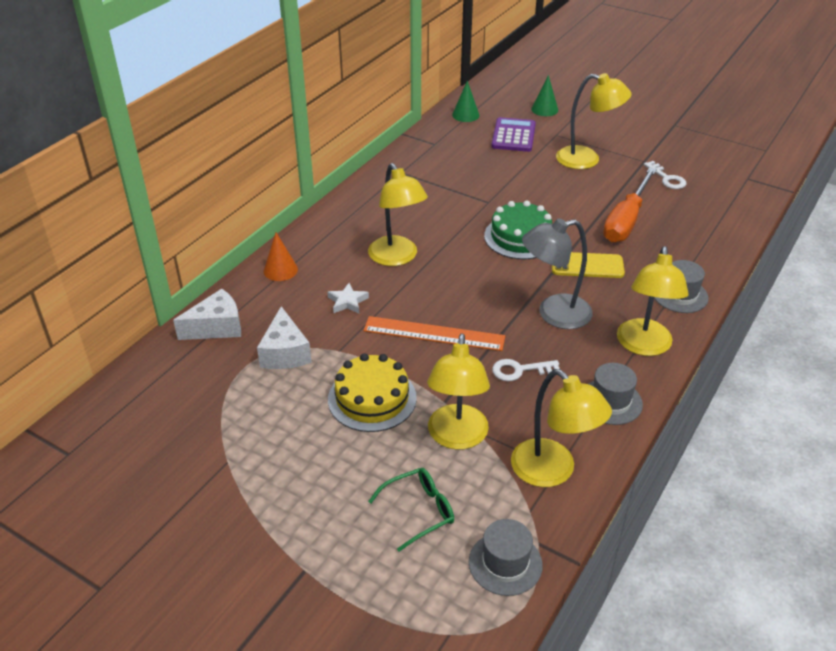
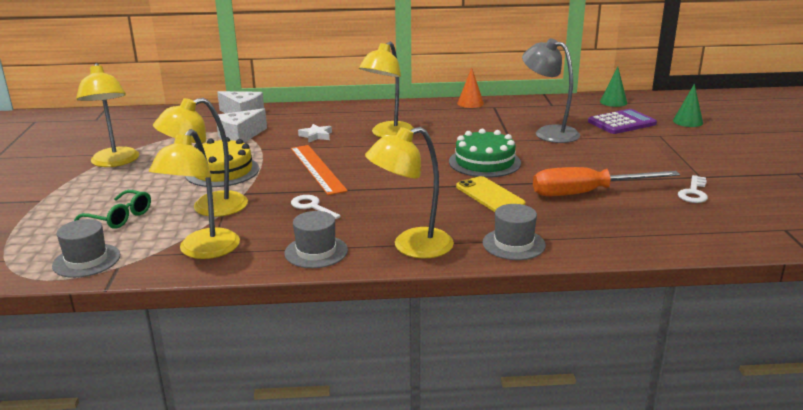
camera: 55 degrees right, 15 degrees down
(280, 270) = (322, 111): orange cone -> orange cone (470, 103)
(554, 314) = (402, 200): grey lamp -> grey lamp (548, 133)
(587, 159) = (648, 155): yellow lamp -> yellow lamp (115, 162)

